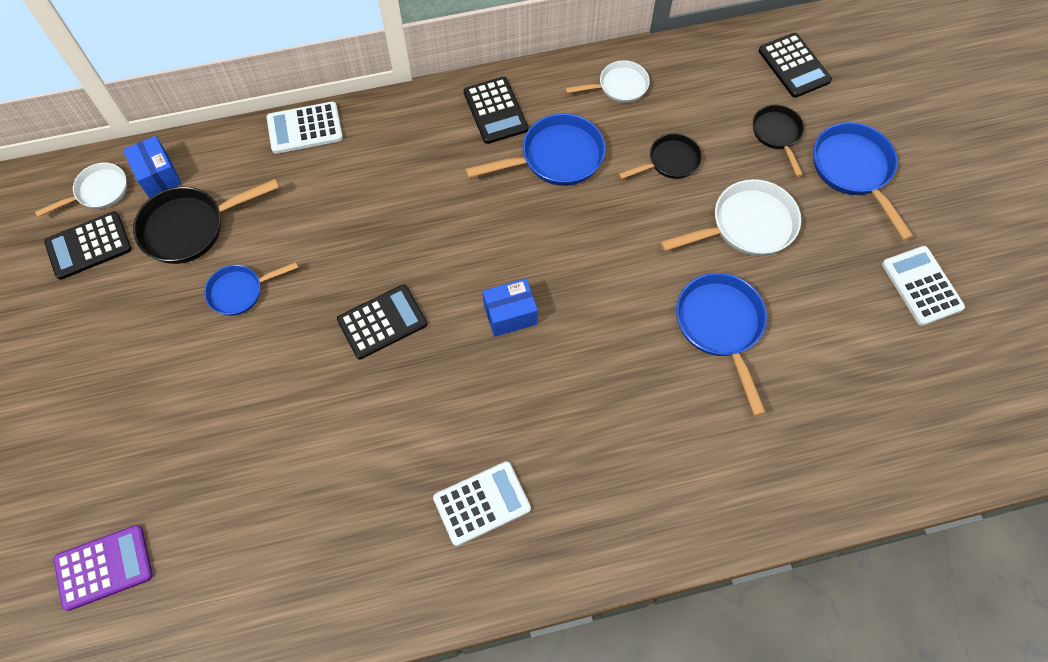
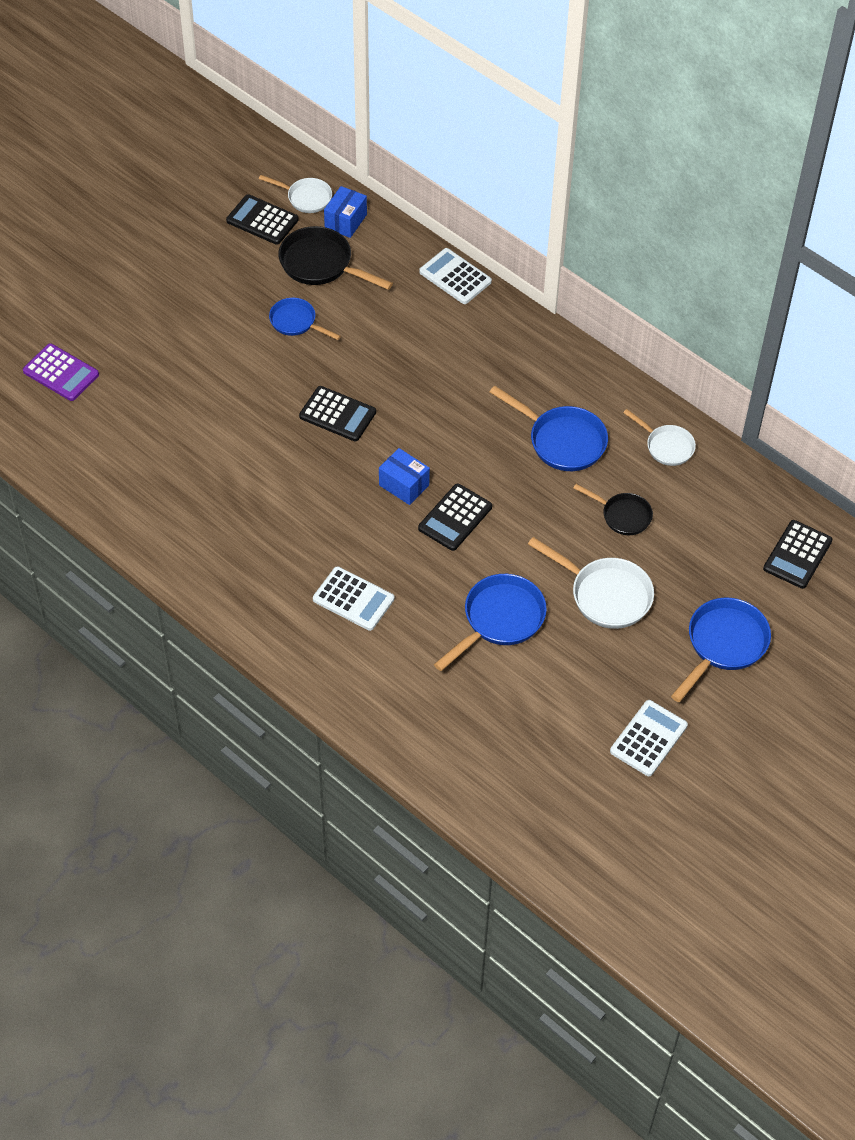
camera: 55 degrees right, 10 degrees down
(482, 503) = (249, 546): white calculator -> white calculator (353, 599)
(495, 111) = (572, 380): black calculator -> black calculator (455, 518)
(777, 134) = (713, 575): black pan -> none

